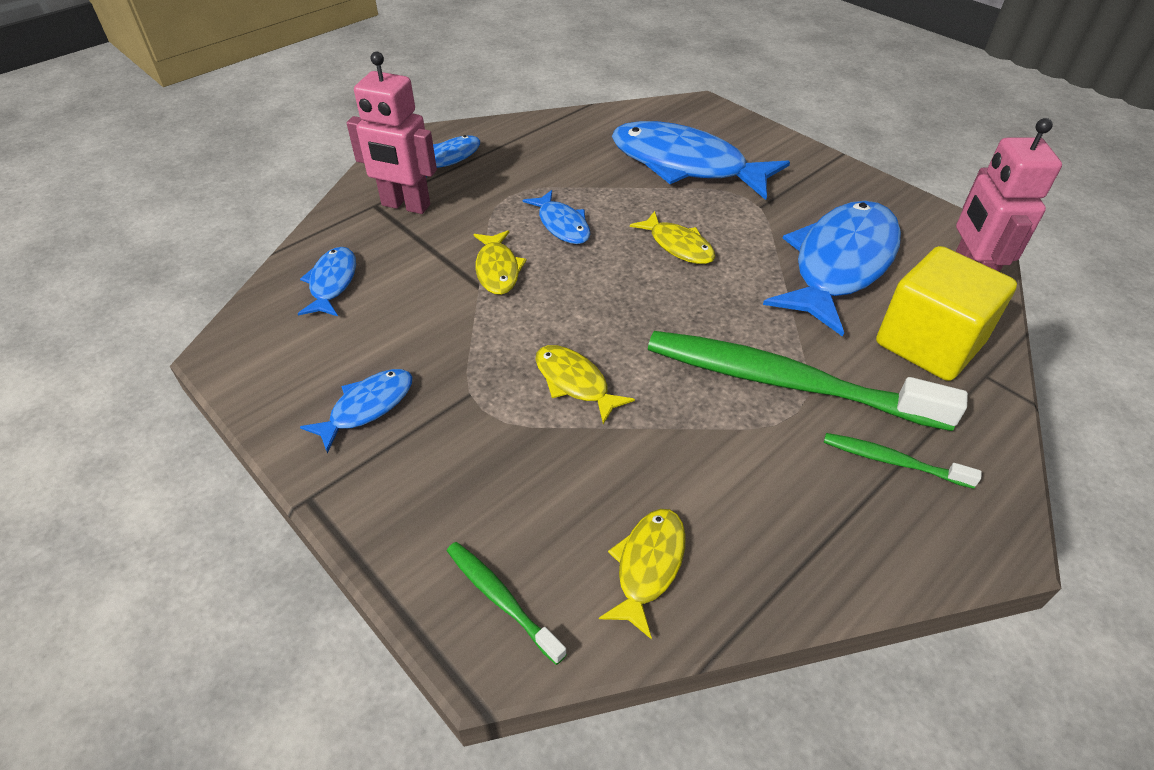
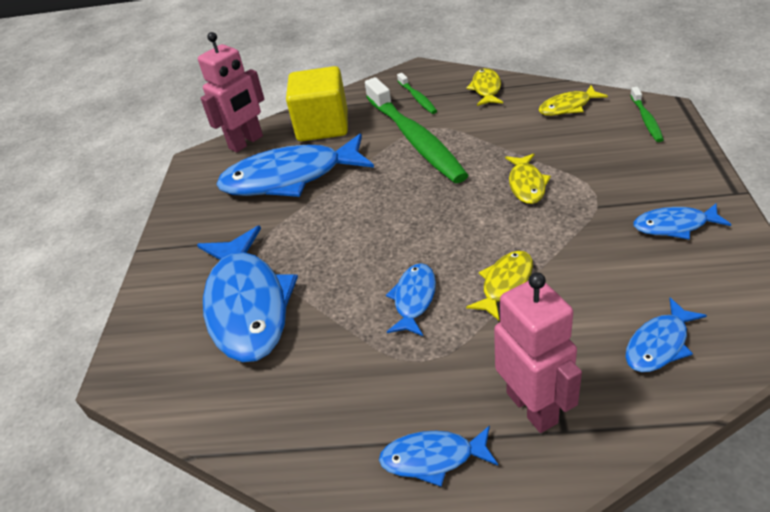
camera: 130 degrees left, 5 degrees down
(678, 246) = (358, 236): yellow fish -> yellow fish (486, 89)

